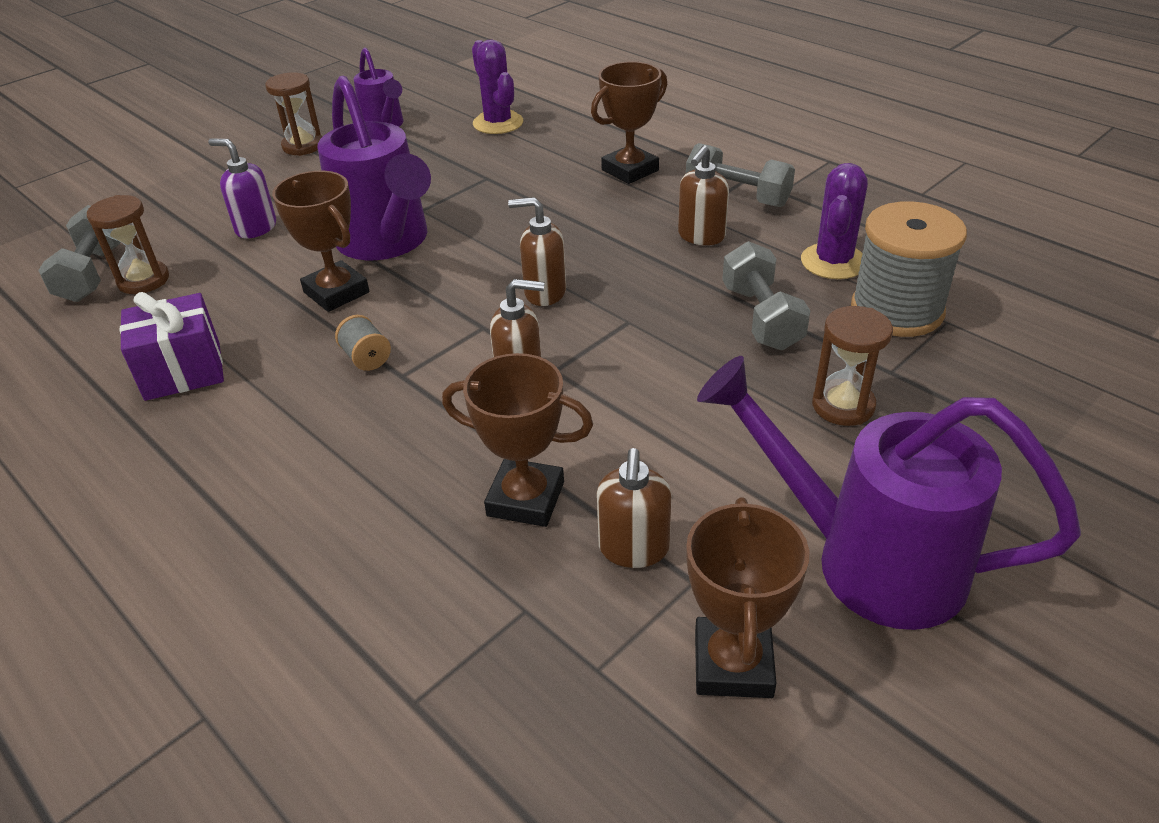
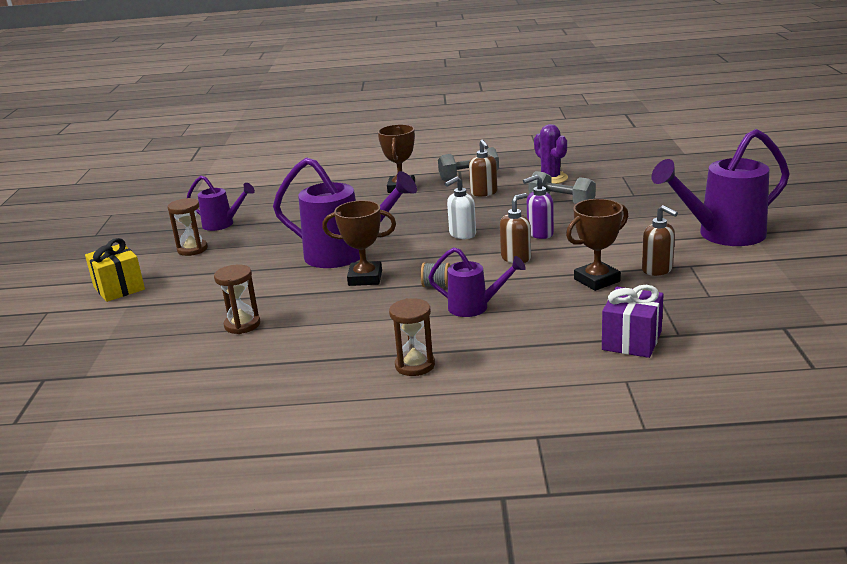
camera: 45 degrees left, 15 degrees down
(93, 274) = (201, 338): grey dumbbell -> none
(174, 162) = (119, 288): none -> yellow gift
(183, 371) = (359, 332): purple gift -> purple gift (631, 341)
(256, 228) = (255, 282): purple soap dispenser -> purple soap dispenser (540, 234)
(329, 426) = (475, 307): none -> purple watering can
(498, 123) = (289, 199): purple cactus -> none
(544, 293) = (462, 234): brown soap dispenser -> white soap dispenser
(733, 664) = (739, 272): brown trophy -> none
(843, 405) = (639, 209): brown hourglass -> brown hourglass (415, 365)
(897, 310) = (601, 180): grey spool -> none

